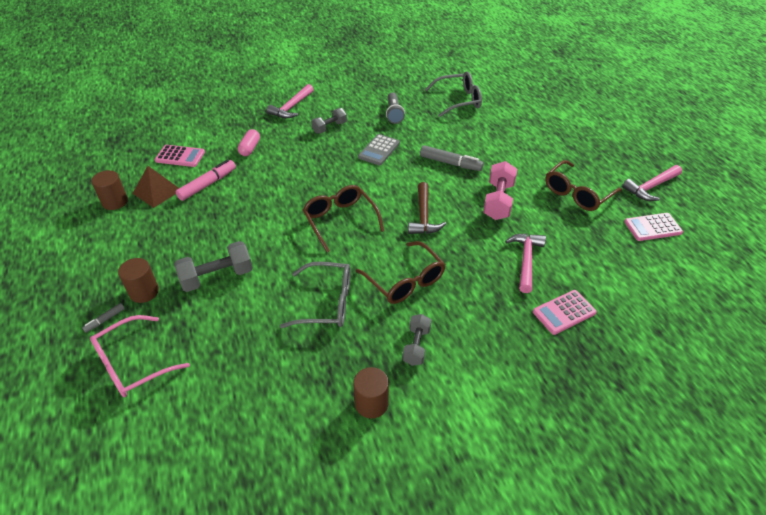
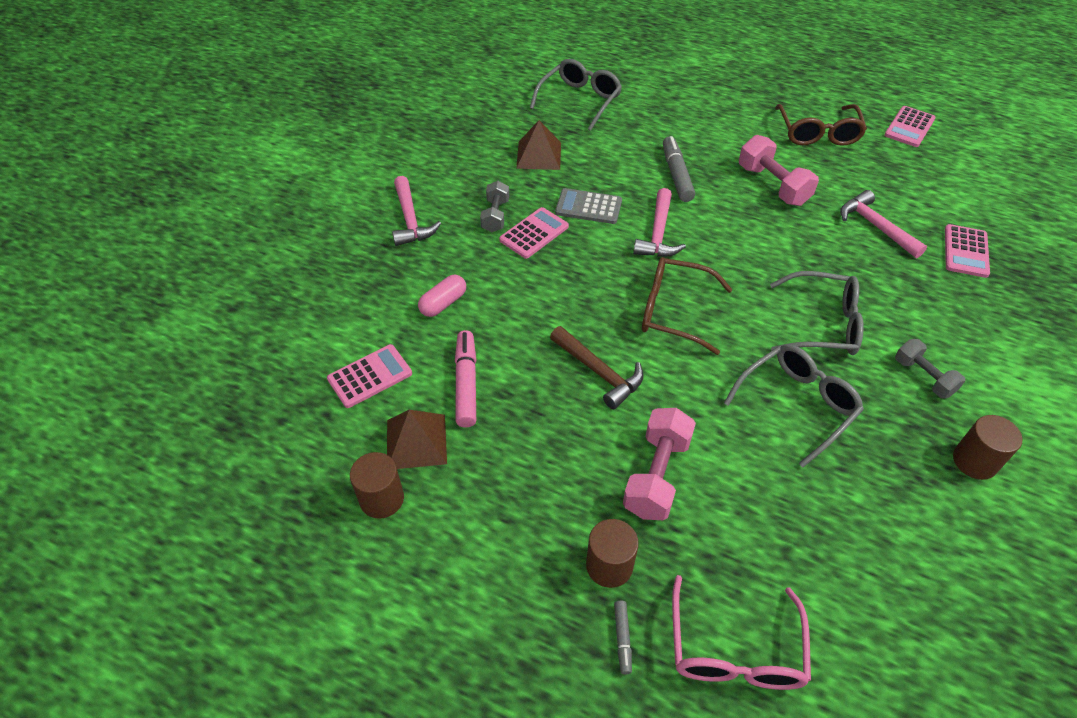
camera: 45 degrees left, 5 degrees up
(217, 277) = (656, 475): grey dumbbell -> pink dumbbell
(250, 148) = (443, 303): pink capsule -> pink capsule turned 75 degrees clockwise
(334, 145) = (534, 233): none -> pink calculator
(379, 150) = (588, 207): grey calculator -> grey calculator turned 120 degrees clockwise
(394, 113) = (539, 155): grey flashlight -> brown pyramid
(405, 281) = (823, 324): brown glasses -> grey glasses
(423, 216) = (738, 247): brown hammer -> brown hammer (599, 372)
(450, 163) = (676, 175): grey marker -> grey marker turned 75 degrees counterclockwise
(650, 187) = (857, 90): pink hammer -> pink hammer (658, 234)

